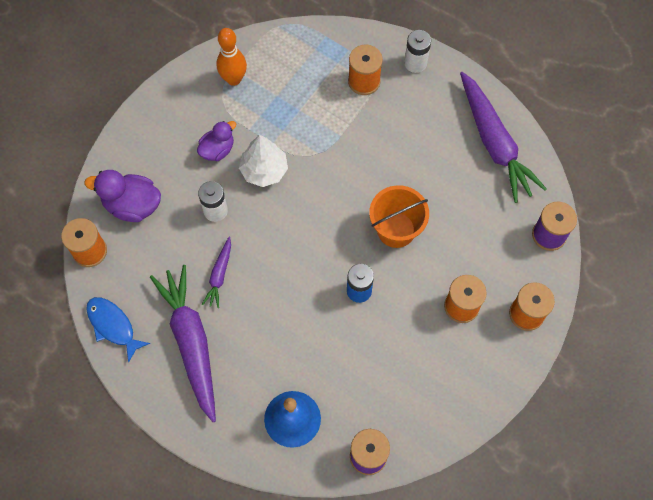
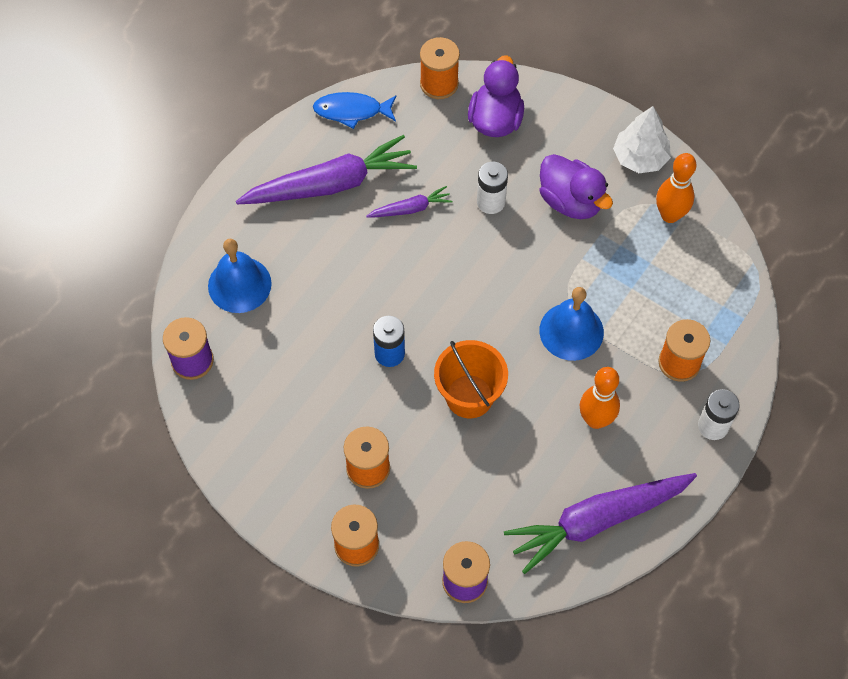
camera: 90 degrees right, 5 degrees down
(113, 326) = (352, 111): blue fish -> blue fish turned 135 degrees counterclockwise
(217, 150) = (571, 201): purple duck -> purple duck, size x1.51
(219, 275) = (410, 209): purple carrot -> purple carrot turned 150 degrees clockwise
(264, 170) = (545, 251): white tree -> white tree (640, 158)
(337, 154) = (571, 331): none -> blue bell
(413, 140) = (595, 420): none -> orange bowling pin

